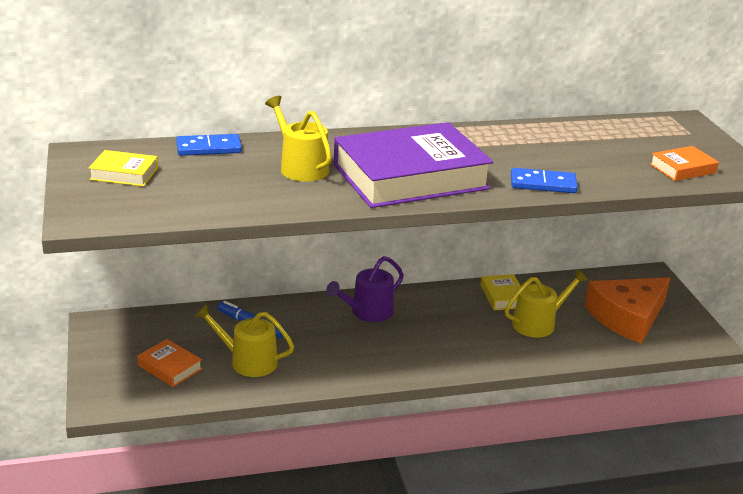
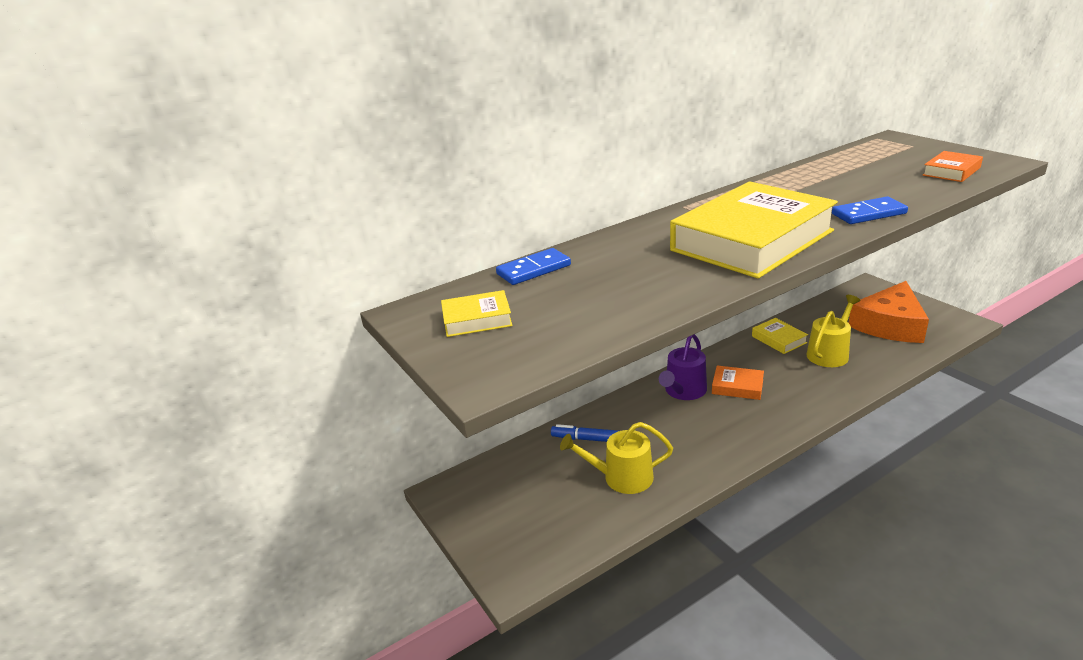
camera: 15 degrees left, 0 degrees up
(170, 367) = (552, 512): orange book -> orange book (737, 387)
(301, 167) = (643, 261): yellow watering can -> none
(410, 176) = (751, 240): purple book -> yellow book

